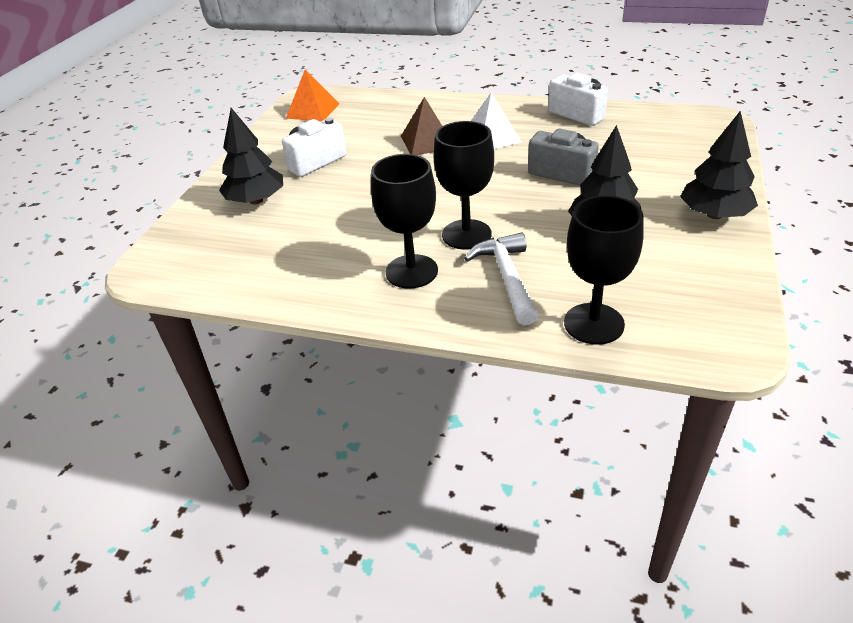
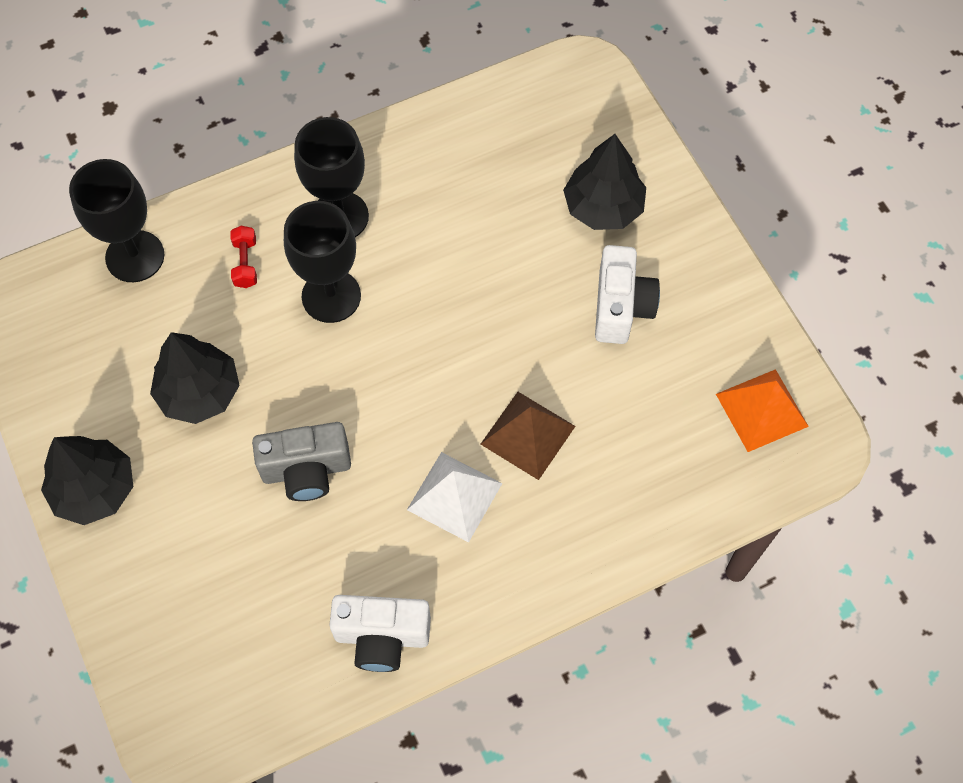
camera: 135 degrees right, 25 degrees up
(507, 278) = (245, 263): white hammer -> red dumbbell

